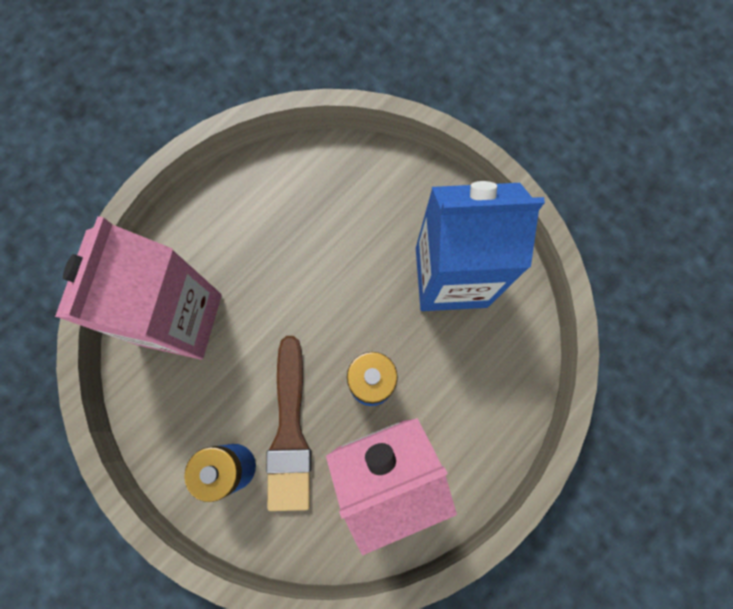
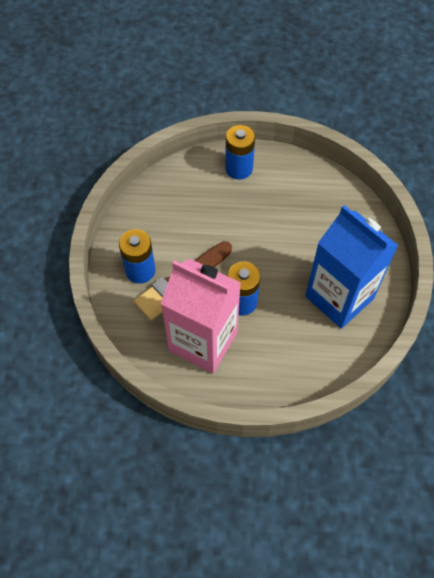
camera: 50 degrees right, 15 degrees down
(180, 319) = (191, 191): pink carton -> none
(200, 240) = (239, 168): none -> blue battery

